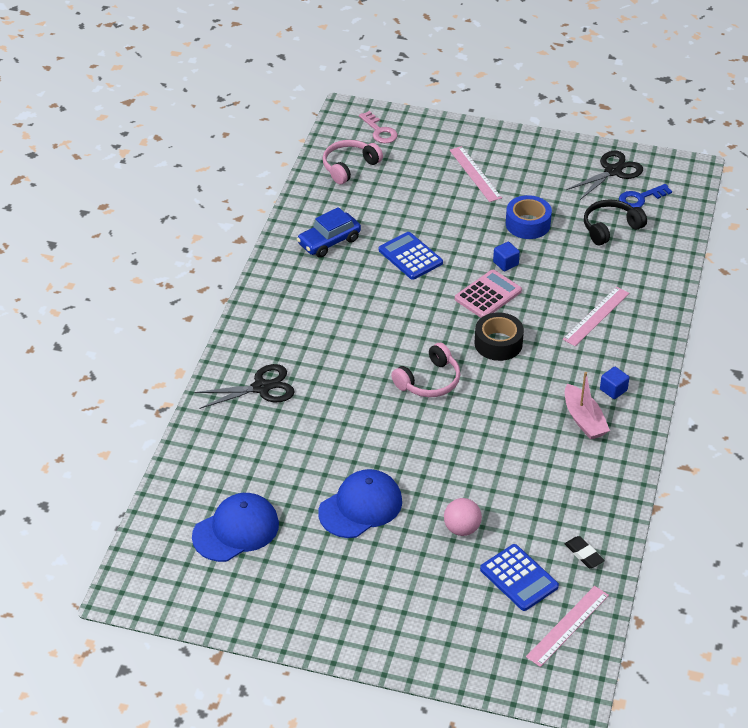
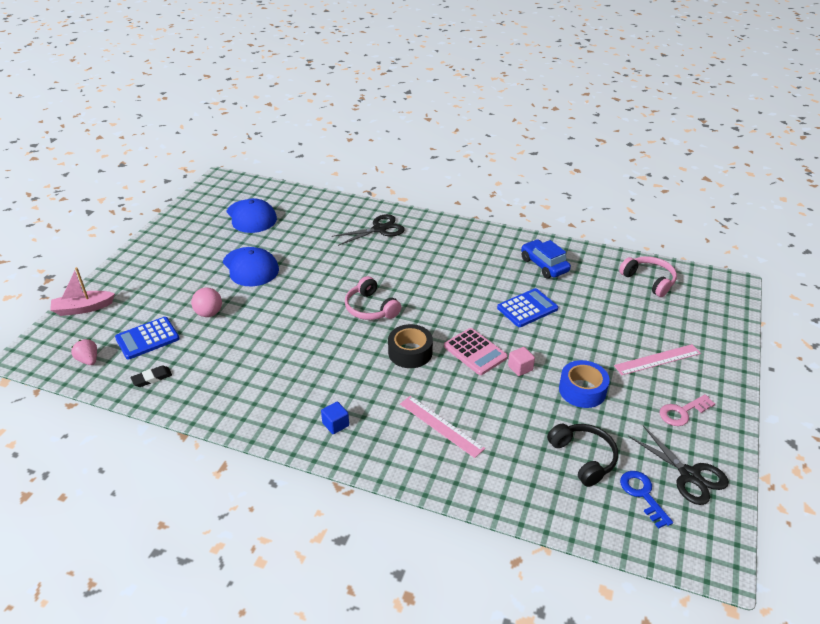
camera: 95 degrees right, 5 degrees down
(262, 387) = (379, 229): black scissors -> black scissors turned 105 degrees counterclockwise
(379, 131) = (709, 301): pink key -> pink key (682, 412)
(505, 263) = (520, 368): blue cube -> pink cube
(567, 626) = (88, 360): pink ruler -> pink strawberry
(584, 420) = (302, 398): pink boat -> pink boat (83, 308)

